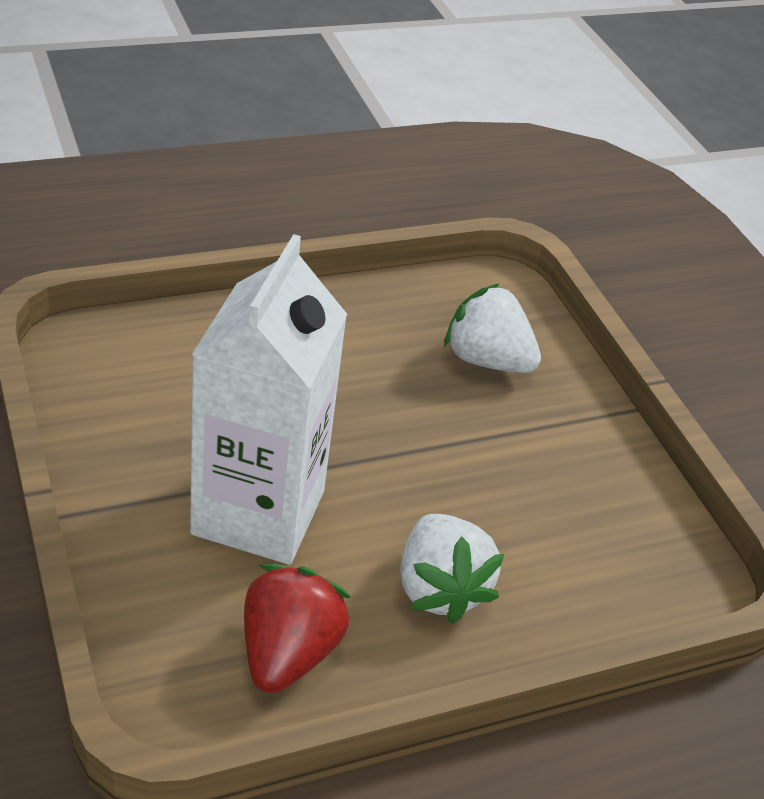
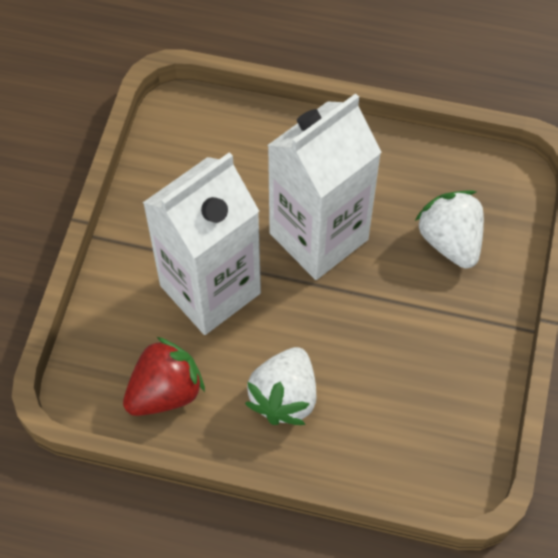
camera: 40 degrees right, 20 degrees up
(344, 408) = (318, 236): none -> white carton

